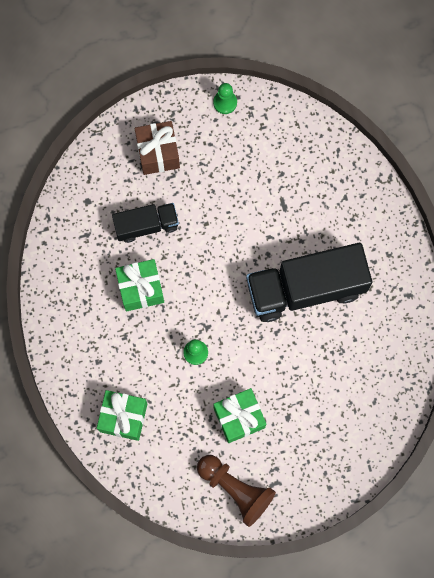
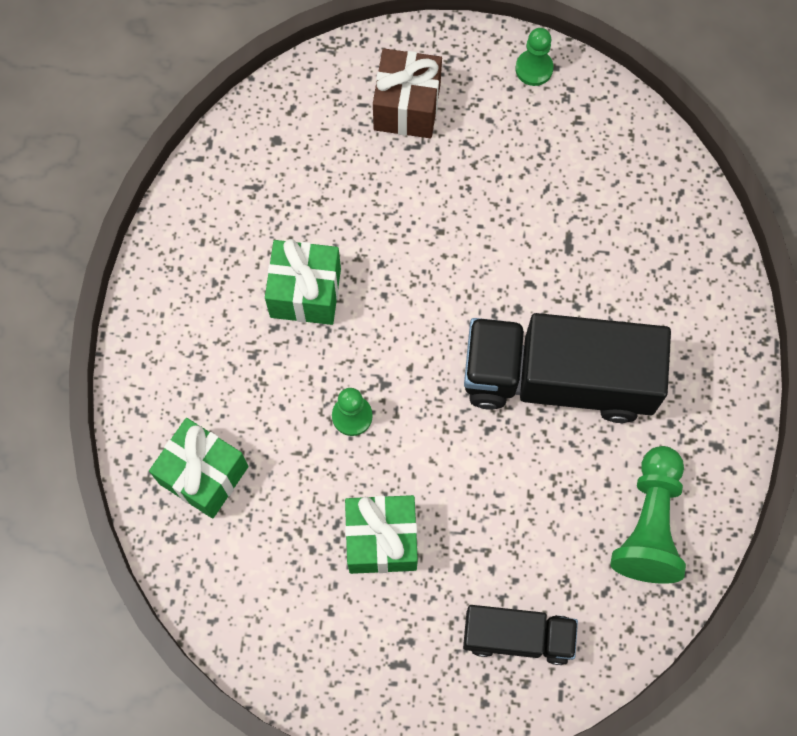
camera: 20 degrees right, 5 degrees down
(146, 225) = (350, 203): black truck -> black truck (517, 636)
(235, 489) = (334, 650): brown pawn -> none
(386, 354) = (649, 524): none -> green pawn

